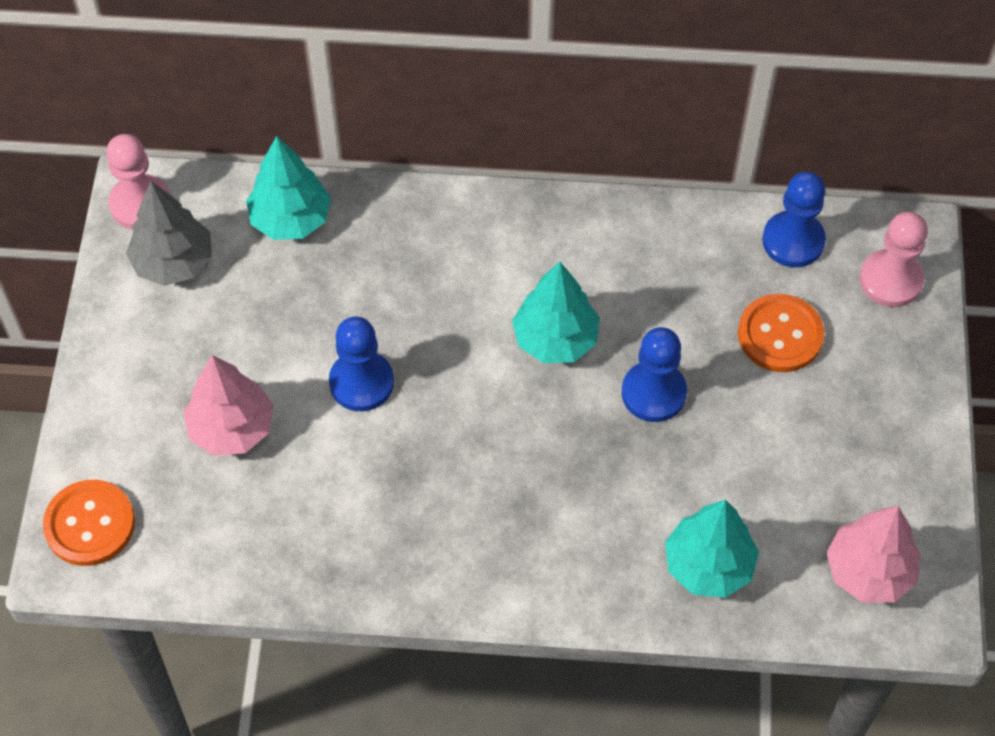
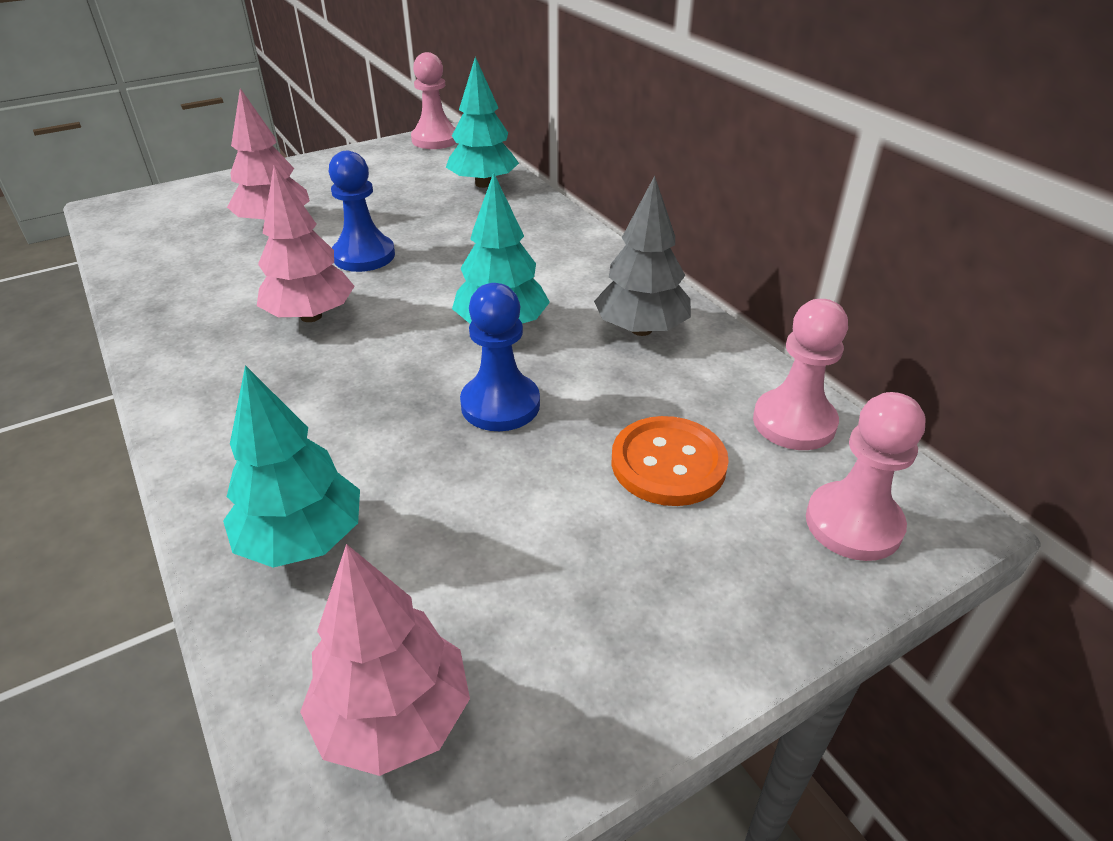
camera: 55 degrees right, 20 degrees down
(90, 524) = (150, 205): orange button -> none
(173, 262) = (400, 162): grey tree -> grey tree (641, 329)
(438, 463) = (311, 316): none -> pink tree
(793, 241) = (794, 422): blue pawn -> pink pawn

